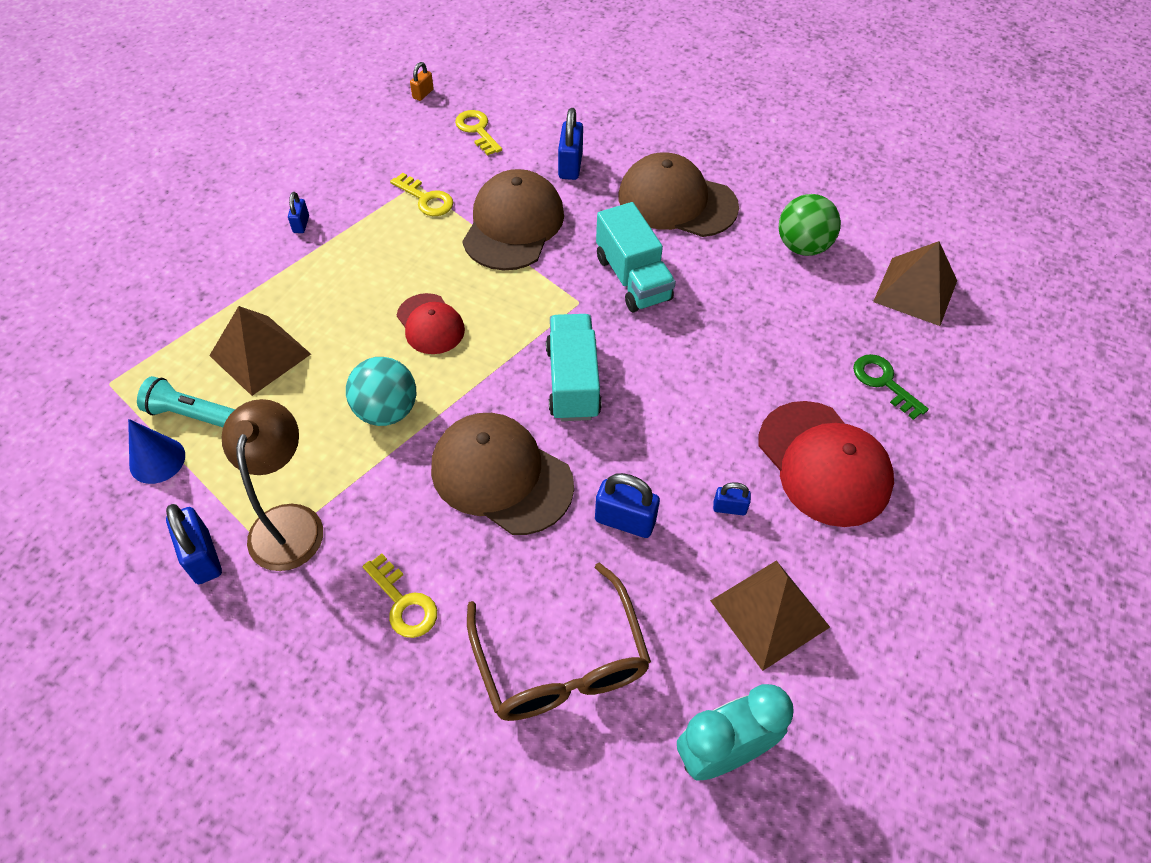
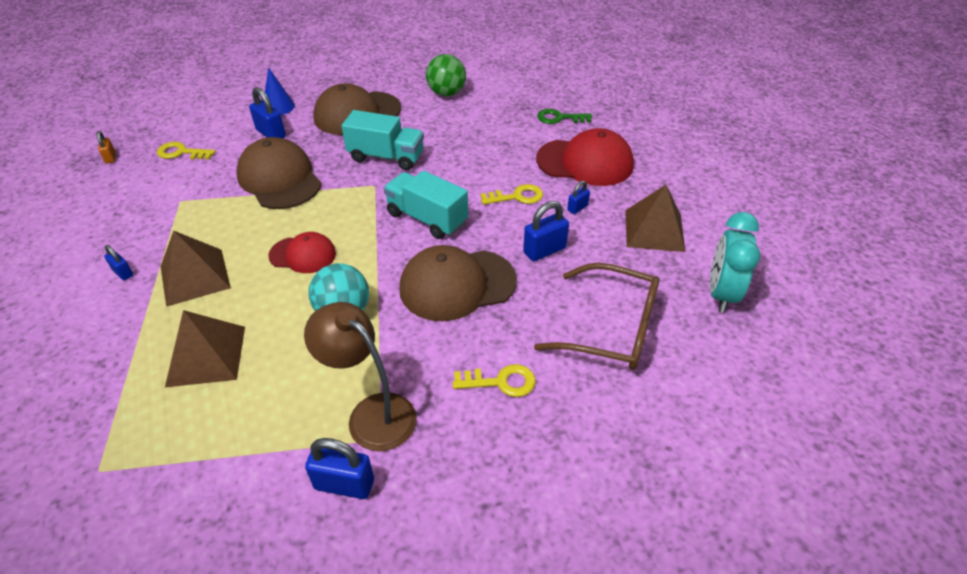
camera: 50 degrees left, 10 degrees down
(157, 460) = (219, 472): blue cone -> blue cone (278, 107)
(191, 414) = (204, 427): turquoise flashlight -> none
(426, 199) = (200, 203): yellow key -> yellow key (517, 197)
(915, 291) = (518, 79): brown pyramid -> brown pyramid (194, 277)

